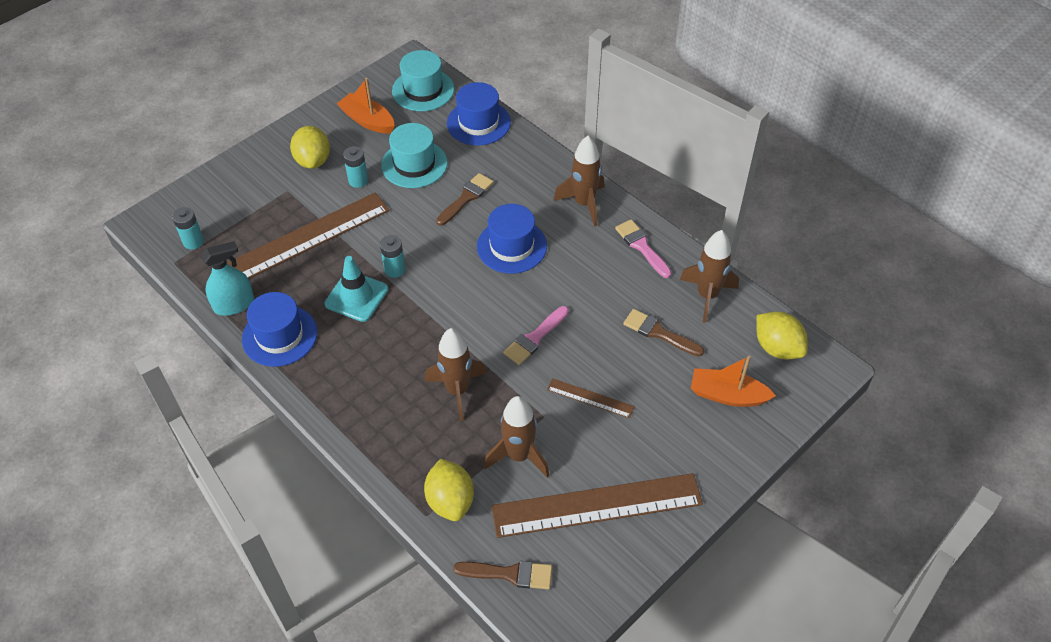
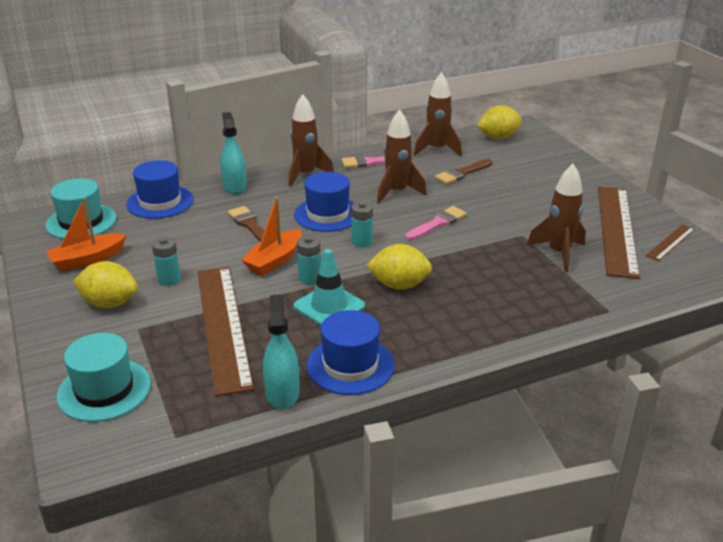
camera: 70 degrees left, 20 degrees down
(193, 241) = (154, 414): turquoise battery -> turquoise battery (362, 242)
(414, 164) = (179, 244): turquoise hat -> turquoise hat (104, 390)
(450, 500) = (596, 295): yellow lemon -> yellow lemon (399, 285)
(457, 390) = (476, 270): brown rocket -> brown rocket (397, 192)
(509, 574) = (675, 279): brown brush -> none
(533, 160) = (234, 186): none -> turquoise spray bottle
(535, 338) = (437, 223): pink brush -> pink brush turned 105 degrees counterclockwise
(590, 398) = (512, 212): brown ruler -> brown ruler (670, 242)
(727, 395) = (532, 162): orange boat -> orange boat (274, 260)

